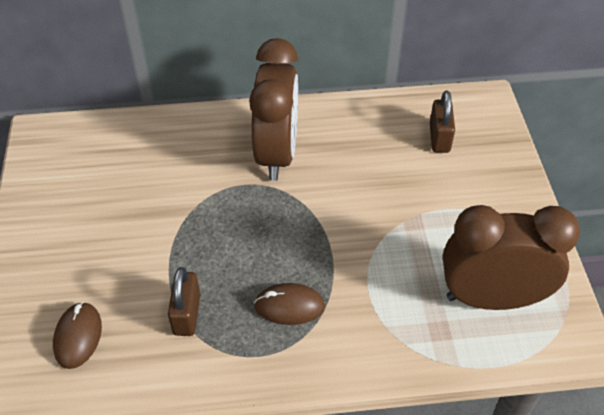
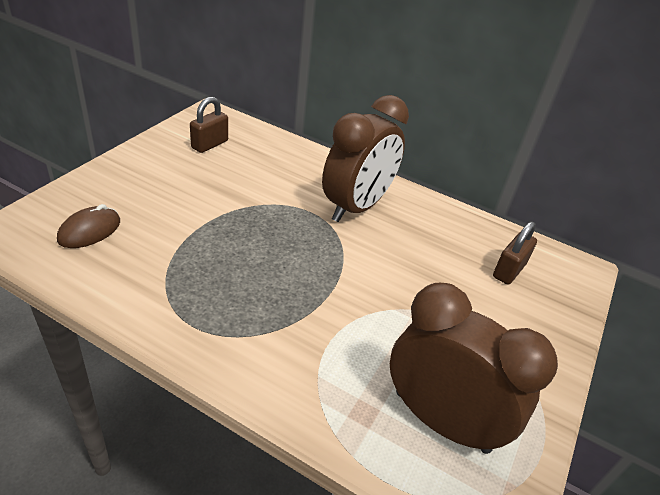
camera: 30 degrees right, 10 degrees down
(187, 314) = (174, 264): brown padlock -> brown padlock (210, 144)
(289, 306) = (254, 308): brown mouse -> none

